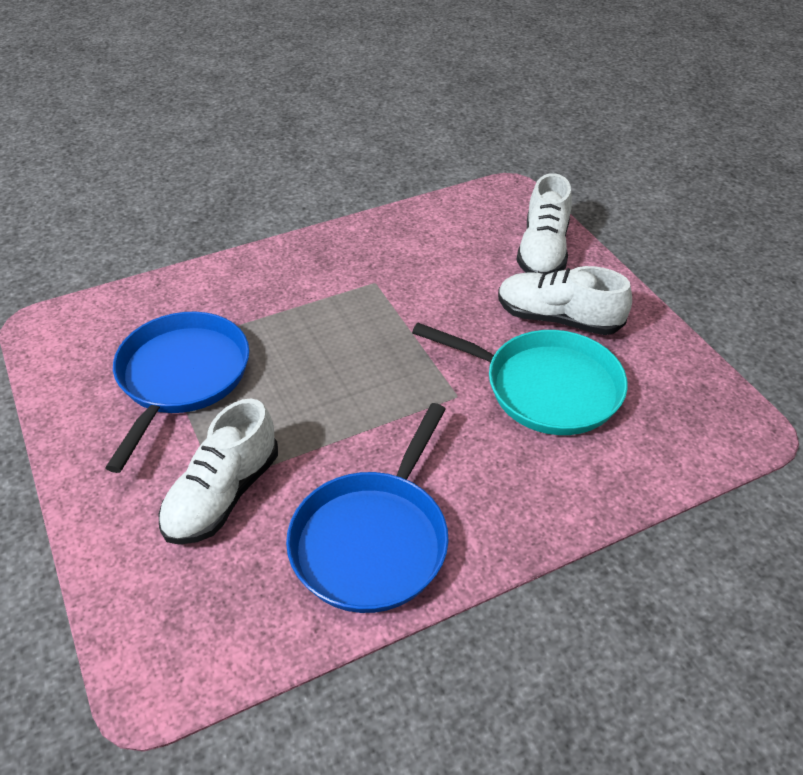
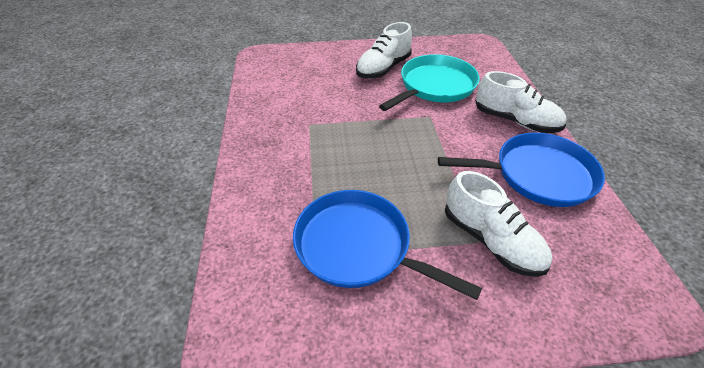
camera: 70 degrees left, 0 degrees up
(373, 541) = (538, 175): blue pan -> blue pan turned 45 degrees counterclockwise
(543, 251) = (324, 58): white shoe -> white shoe (515, 121)

